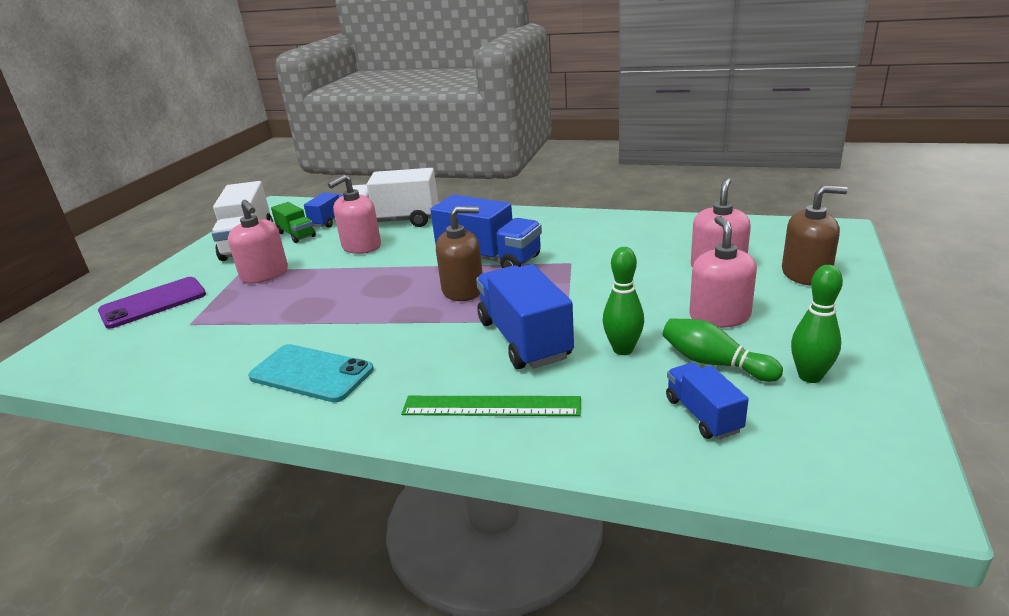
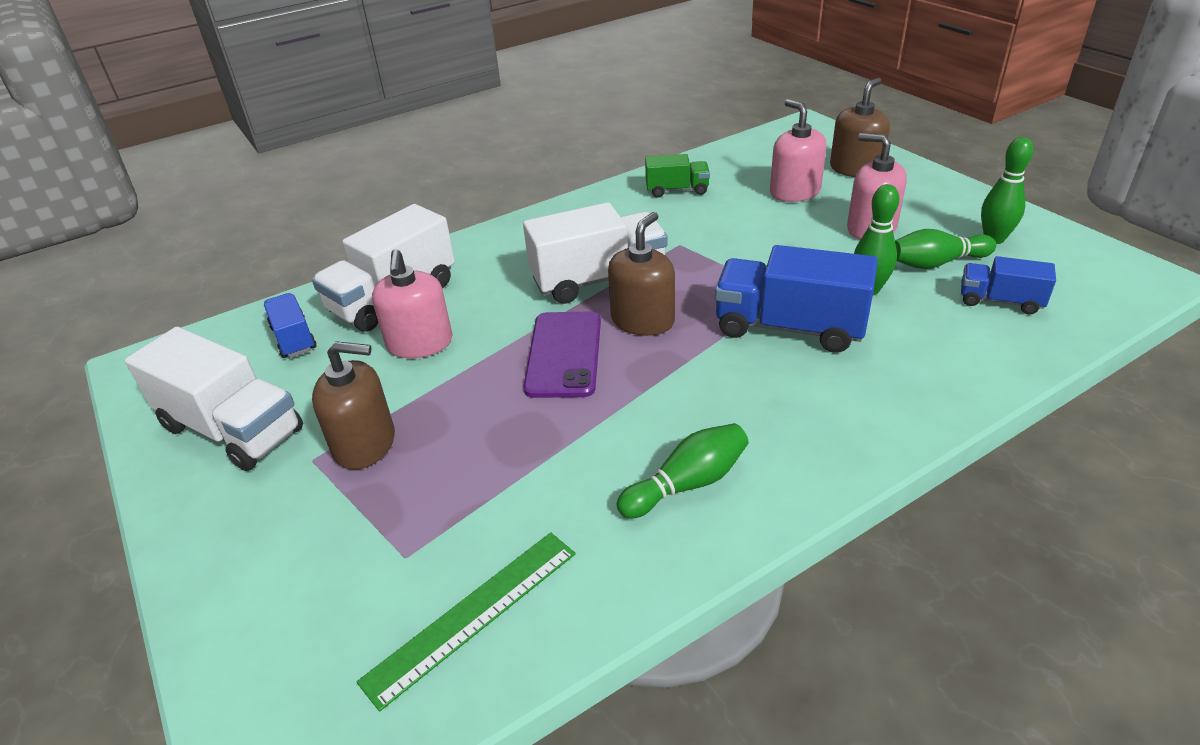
camera: 50 degrees left, 10 degrees up
(153, 303) = (273, 580): purple phone -> purple phone (564, 354)
(265, 274) = (365, 444): pink soap dispenser -> brown soap dispenser
(296, 234) = (285, 379): green truck -> green truck (677, 190)
(311, 373) = (687, 484): turquoise phone -> green bowling pin
(489, 259) = (598, 279): blue truck -> white truck
(491, 406) = (884, 391): green ruler -> green ruler (473, 615)

